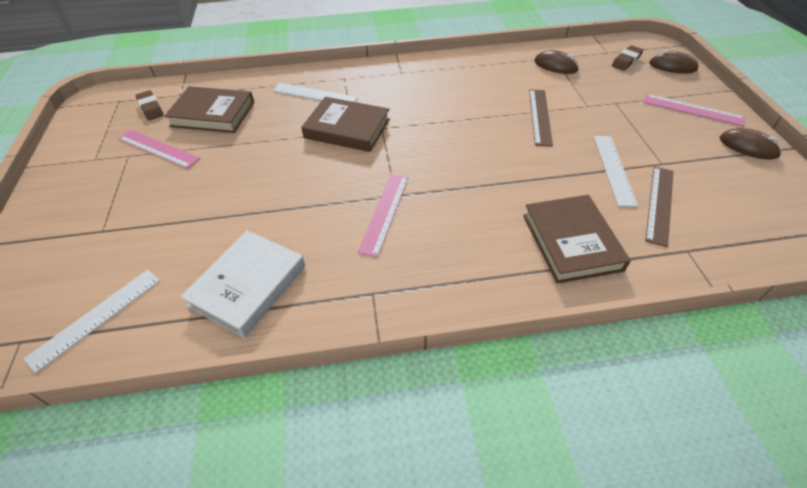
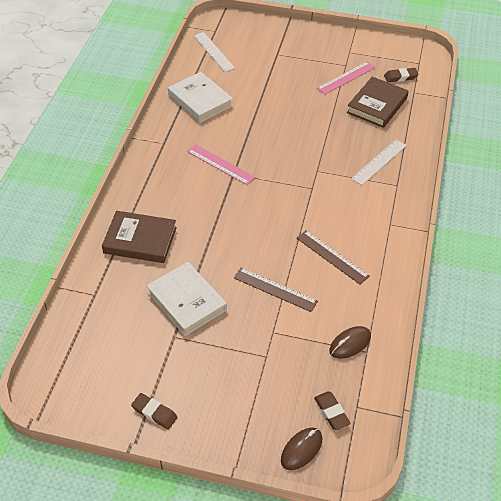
camera: 110 degrees right, 0 degrees up
(347, 128) = (321, 169): brown book -> none
(614, 169) = (186, 301): white ruler -> white book
(659, 204) = (138, 306): brown ruler -> brown ruler (332, 257)
(693, 110) = (223, 410): pink ruler -> none
(748, 147) = (154, 413): brown mouse -> brown eraser

